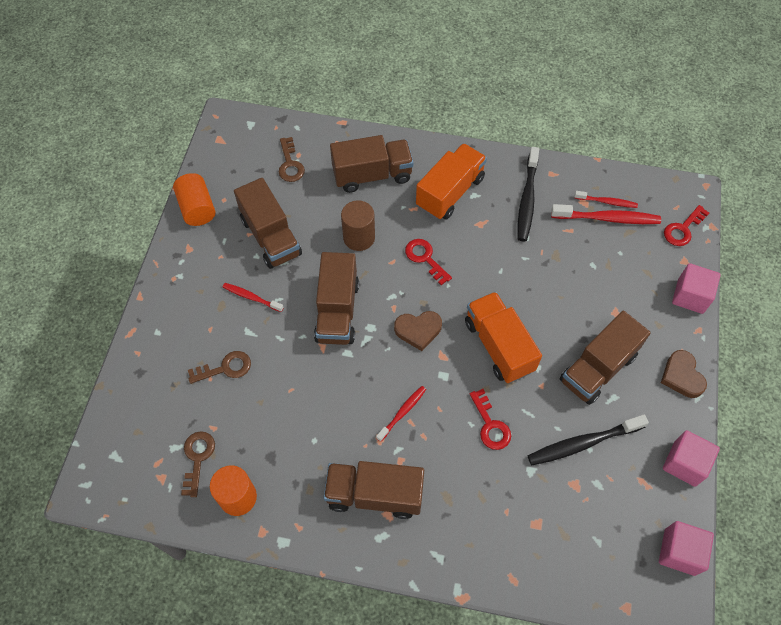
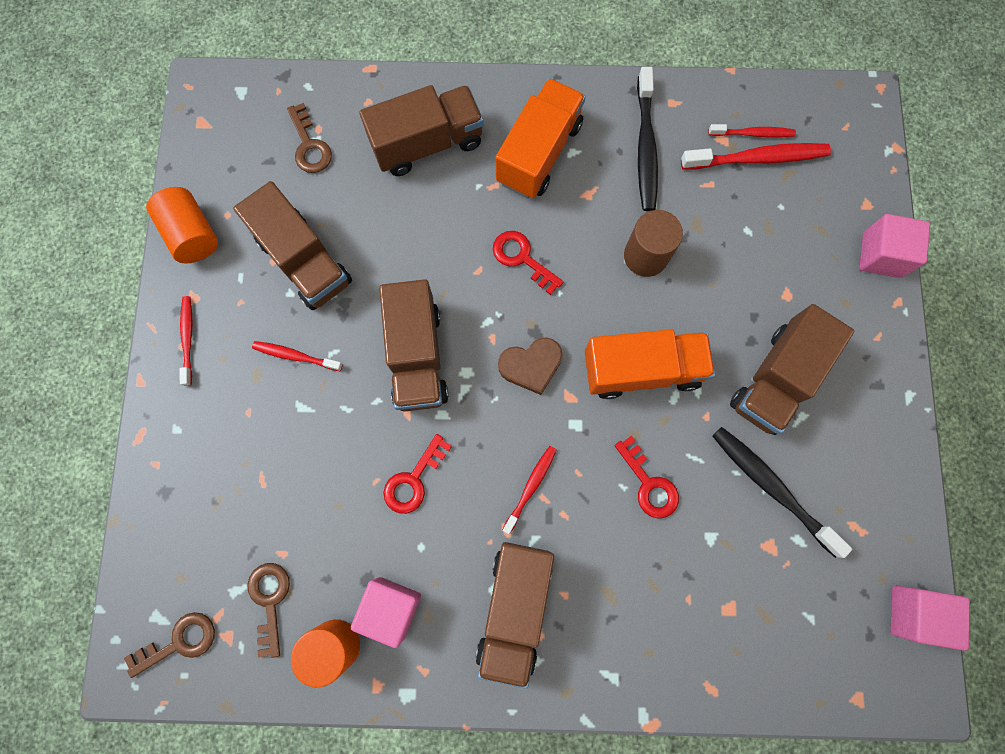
camera: 10 degrees left, 15 degrees up
(179, 274) = (188, 339): none -> red toothbrush
(225, 368) = (281, 466): brown key -> brown key (179, 642)
(359, 237) = (426, 242): brown cylinder -> brown cylinder (645, 256)
(374, 494) = (514, 608): brown truck -> brown truck turned 75 degrees counterclockwise
(499, 346) = (642, 370): orange truck -> orange truck turned 120 degrees clockwise
(583, 443) = (772, 488): black toothbrush -> black toothbrush turned 75 degrees clockwise
(682, 376) = (885, 371): brown heart -> none
(683, 229) = (859, 158): red key -> red key (413, 480)
(684, 463) = (904, 492): pink cube -> pink cube (391, 608)

